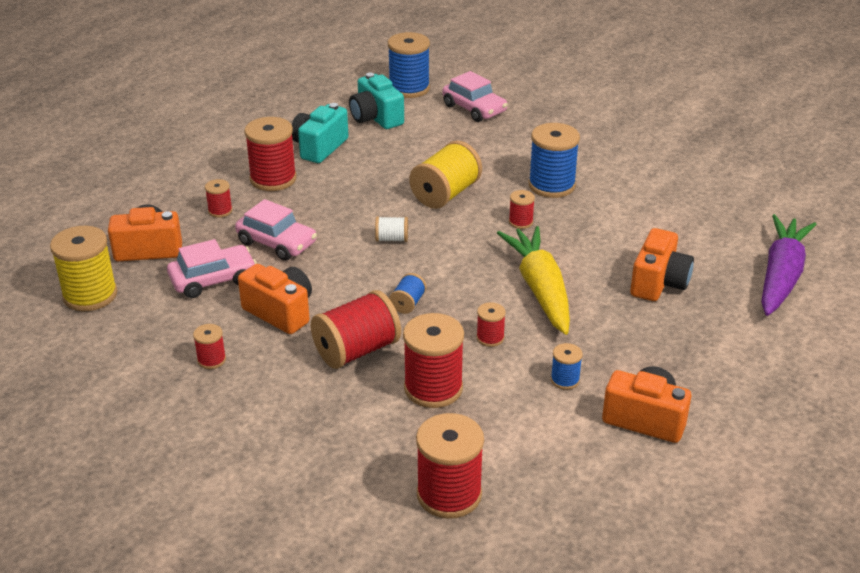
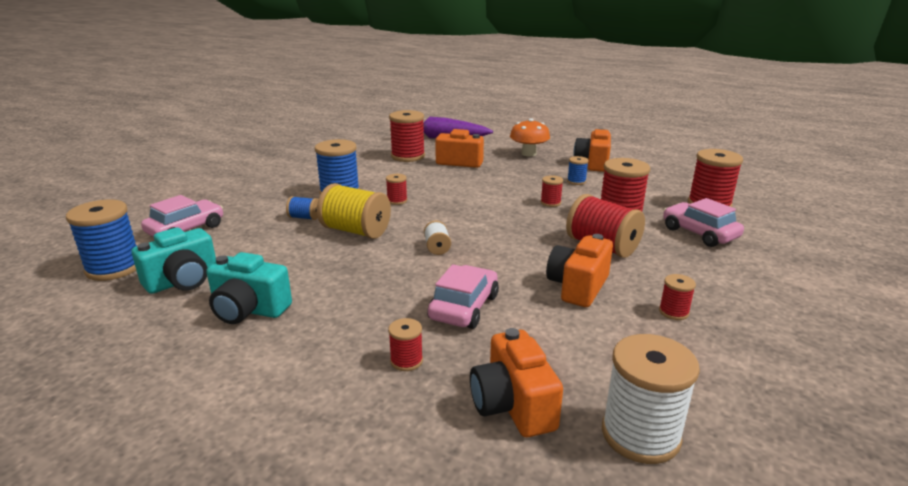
camera: 100 degrees left, 10 degrees down
(90, 295) = (640, 435): yellow spool -> white spool
(213, 280) = (550, 337): pink car -> pink car (699, 233)
(273, 179) = (325, 332): red spool -> red spool (408, 156)
(408, 303) = (528, 232): blue spool -> blue spool (304, 217)
(540, 288) = (483, 191): yellow carrot -> none
(698, 357) = (528, 154): none -> orange mushroom

